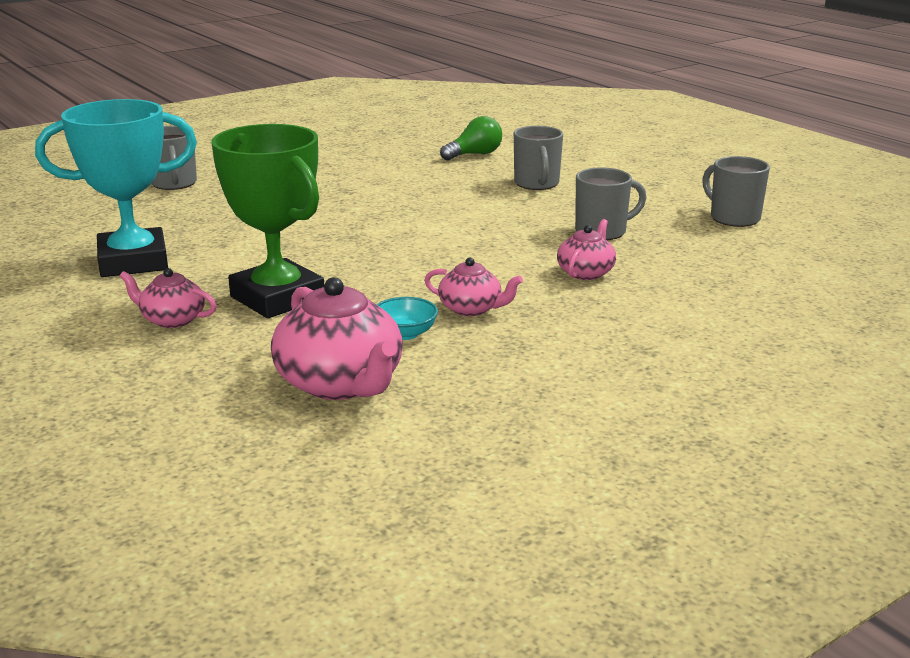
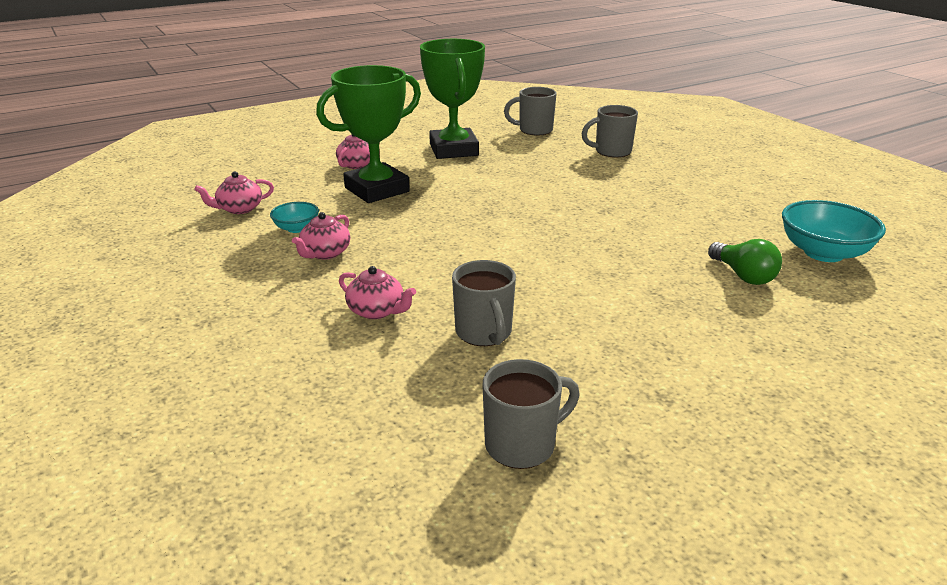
camera: 95 degrees right, 5 degrees up
(133, 262) = (453, 150): turquoise trophy -> green trophy
(341, 384) = (239, 209): pink teapot -> pink teapot, size x0.55
(429, 132) = (823, 253): none -> turquoise bowl
(537, 184) = (642, 307): grey mug -> grey mug (534, 130)

